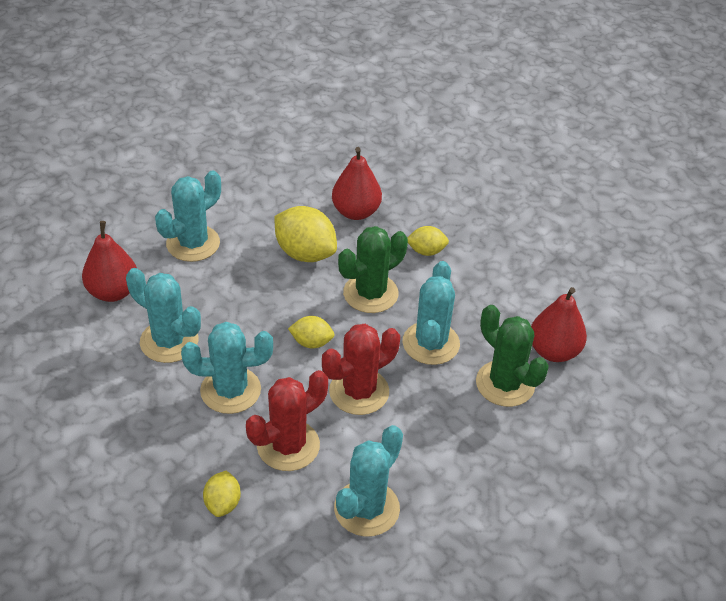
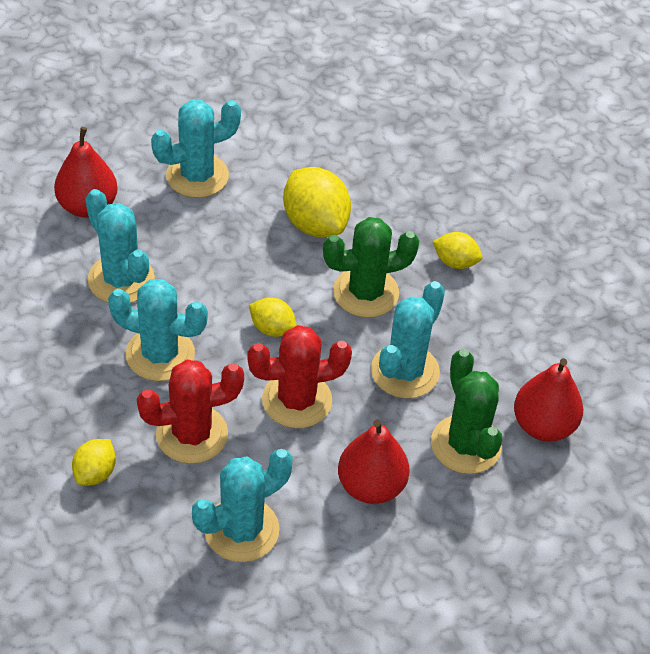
camera: 20 degrees right, 5 degrees up
(356, 212) = (397, 191): red pear -> red pear (371, 486)

